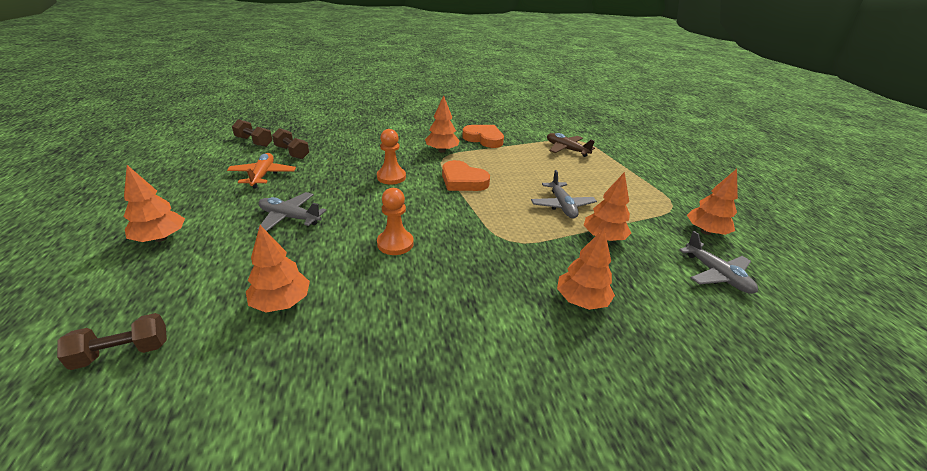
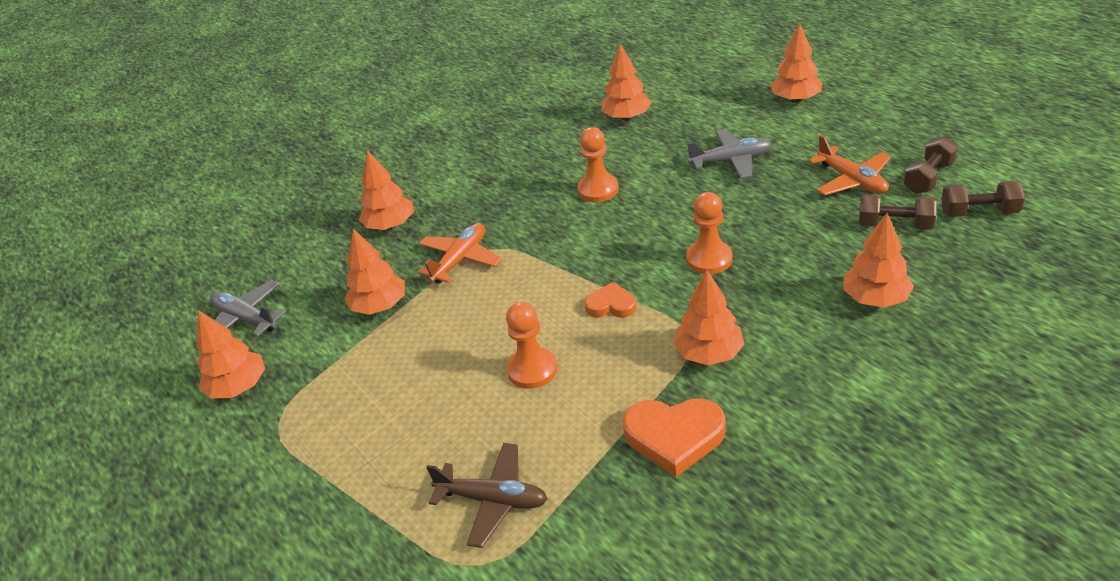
camera: 160 degrees right, 5 degrees up
(123, 352) = (675, 64): brown dumbbell -> brown dumbbell (928, 178)
(353, 139) = (875, 298): none -> orange tree
(463, 181) = (611, 305): orange heart -> orange heart, size x0.59
(524, 174) = (532, 370): none -> orange pawn
(533, 242) = (460, 260): none -> orange plane
(562, 206) = (447, 332): grey plane -> none

